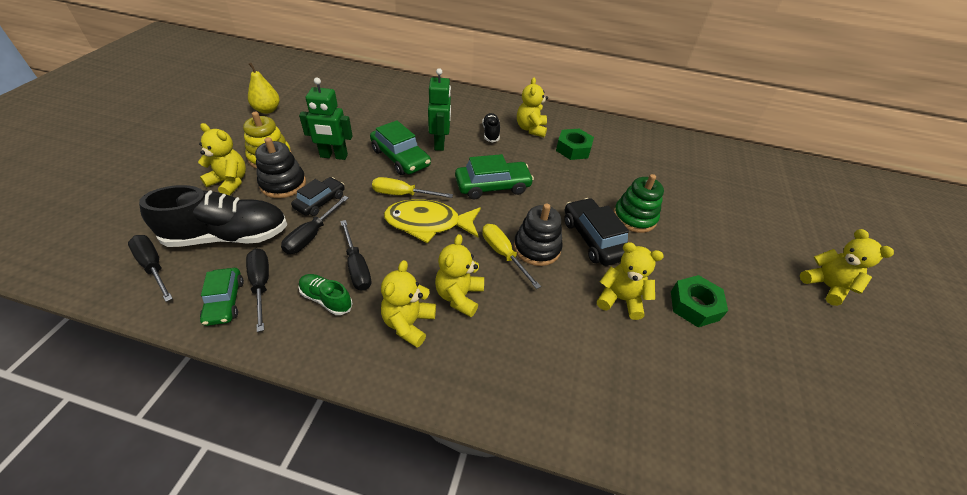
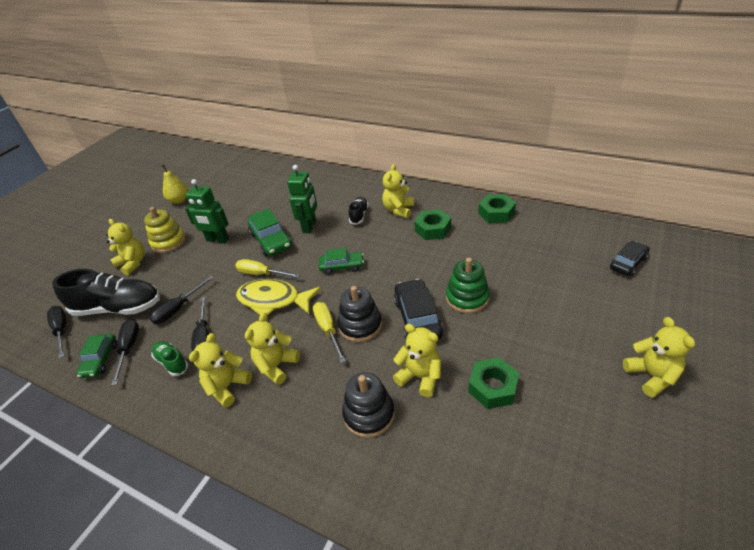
camera: 20 degrees right, 5 degrees down
(283, 184) = (171, 265): black stacking toy -> black stacking toy (369, 414)
(320, 201) = (194, 280): black car -> black car (628, 263)
(492, 186) = (342, 266): green car -> green car, size x0.66
(628, 135) = (496, 213): none -> green nut

